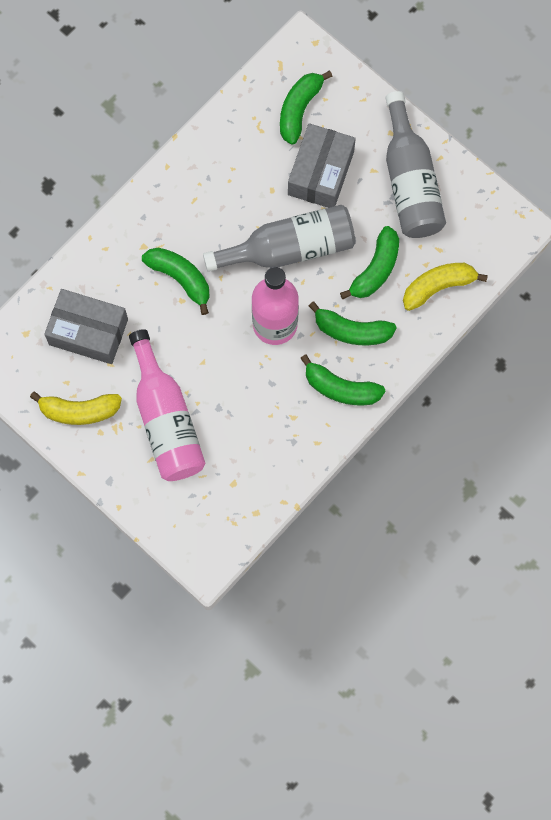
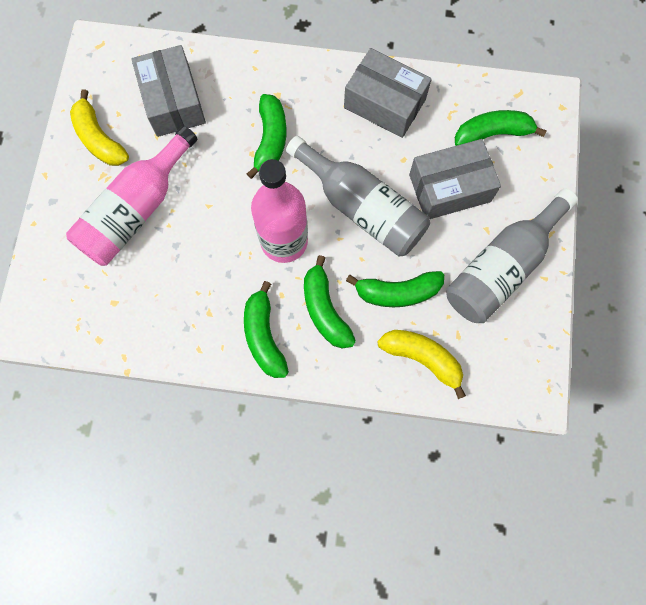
camera: 55 degrees right, 0 degrees up
(213, 170) = (384, 103): none -> grey box

